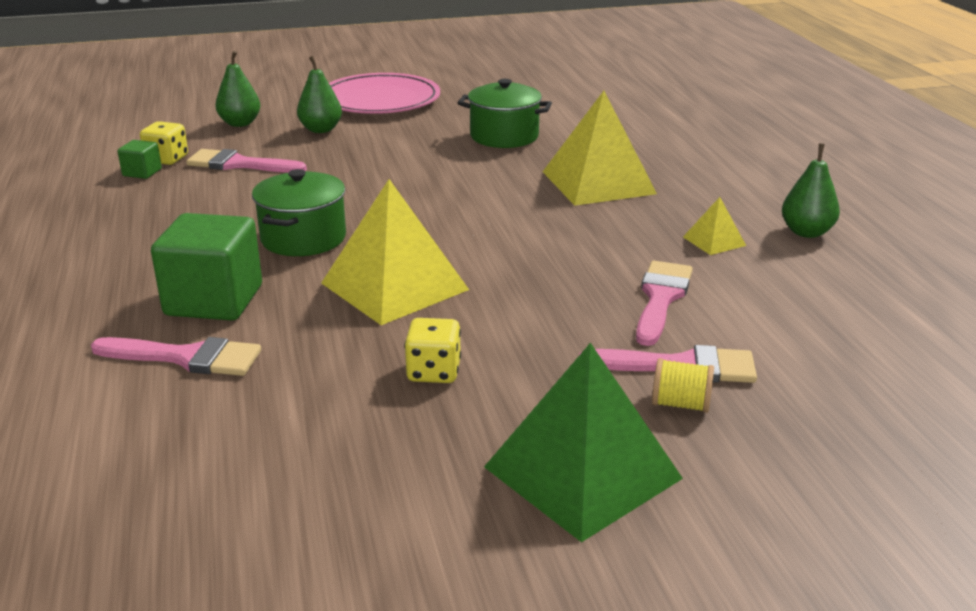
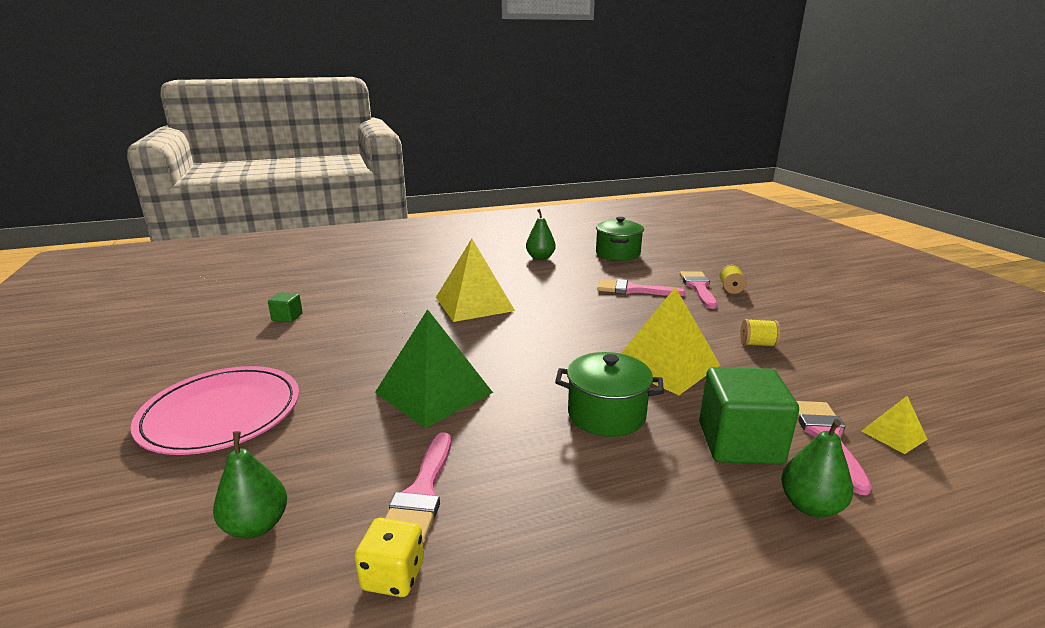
camera: 95 degrees left, 5 degrees down
(142, 172) = (445, 591): green cube -> green cube (287, 317)
(321, 130) = (314, 445): green pear -> green pear (810, 506)
(433, 372) = (757, 344): yellow dice -> yellow spool
(504, 136) = (371, 338): green pot -> green pot (618, 254)
(582, 472) = (803, 307): green pyramid -> green pyramid (434, 392)
(714, 241) = (558, 276): yellow pyramid -> yellow pyramid (893, 435)

